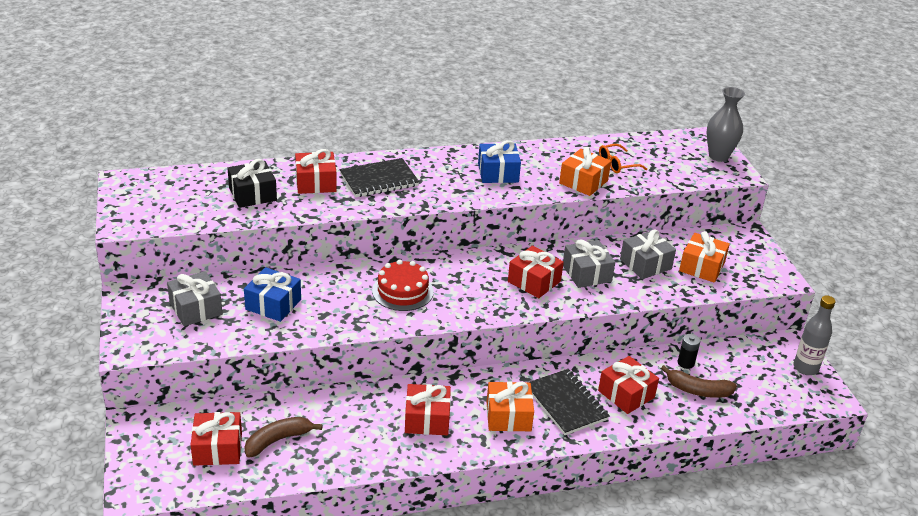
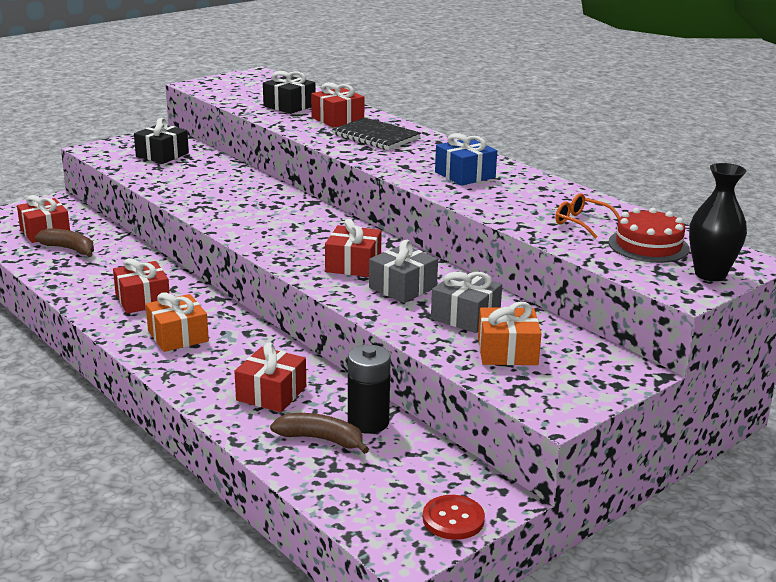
camera: 65 degrees right, 10 degrees down
(195, 309) = (162, 155): grey gift -> black gift
(273, 304) = (194, 175): blue gift -> none
(402, 291) = (267, 214): red cake -> red cake (648, 245)
(566, 404) = (224, 362): black notebook -> none
(583, 182) = (512, 213): orange gift -> none
(685, 363) = (368, 422): black battery -> black battery, size x1.76
(698, 390) = (321, 439): brown banana -> brown banana turned 120 degrees clockwise
(718, 156) = (710, 274): grey vase -> black vase
(805, 368) = (453, 519): grey bottle -> red button

